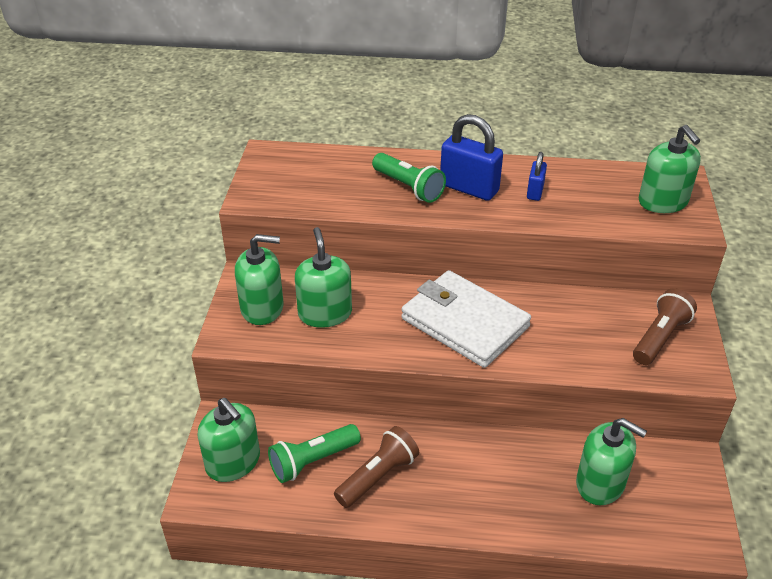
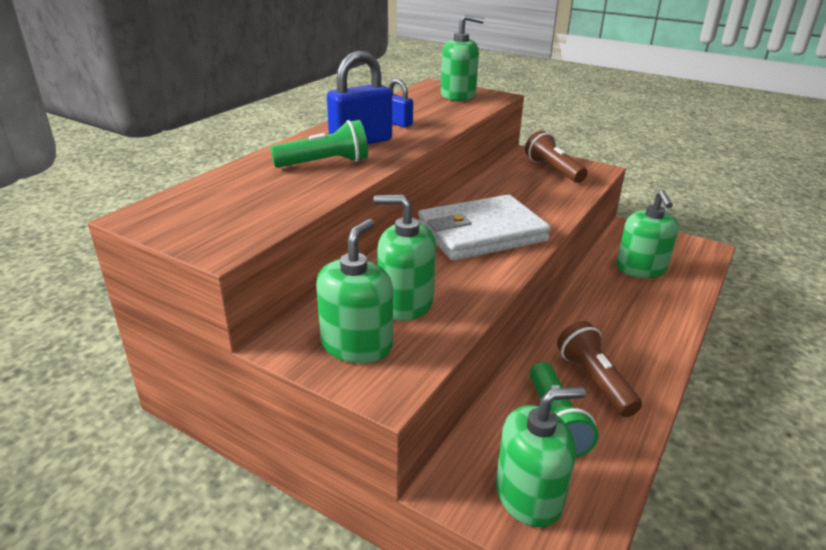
camera: 65 degrees left, 10 degrees down
(600, 483) = (640, 269): green soap dispenser -> green soap dispenser turned 120 degrees clockwise

